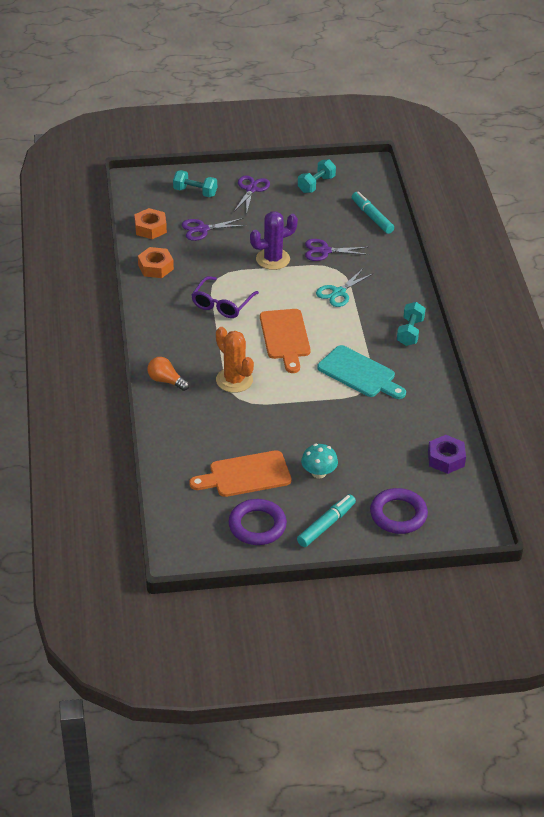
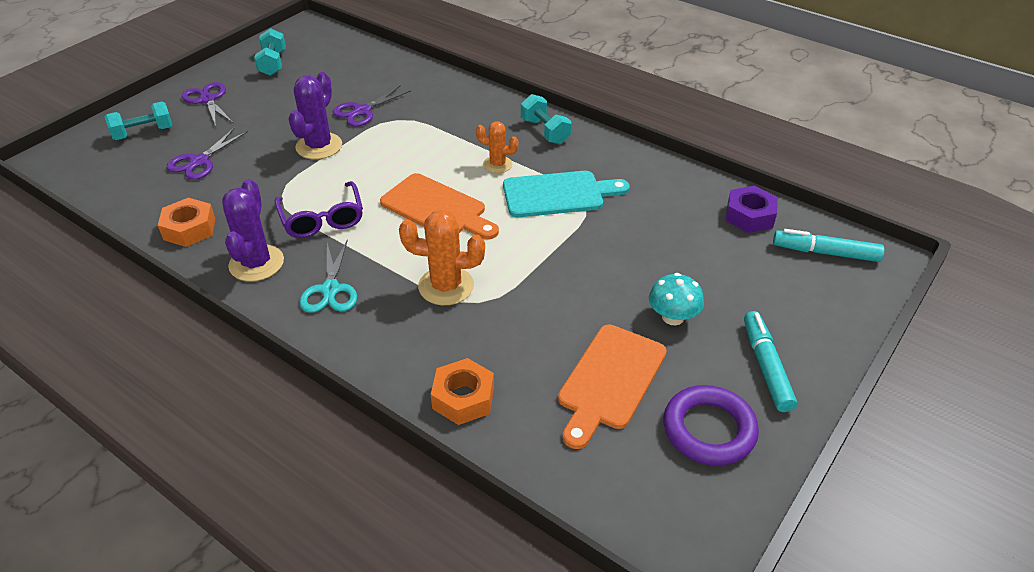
camera: 45 degrees left, 0 degrees up
(150, 228) = (131, 194): orange nut -> orange nut (463, 398)
(164, 307) = (256, 263): none -> purple cactus
(166, 381) = (368, 343): orange light bulb -> none
(338, 292) = (429, 137): turquoise scissors -> turquoise scissors (330, 289)
(352, 334) = (497, 164): none -> orange cactus
(372, 217) = (366, 62): turquoise marker -> turquoise marker (825, 252)
(398, 514) = (802, 299): purple ring -> none

